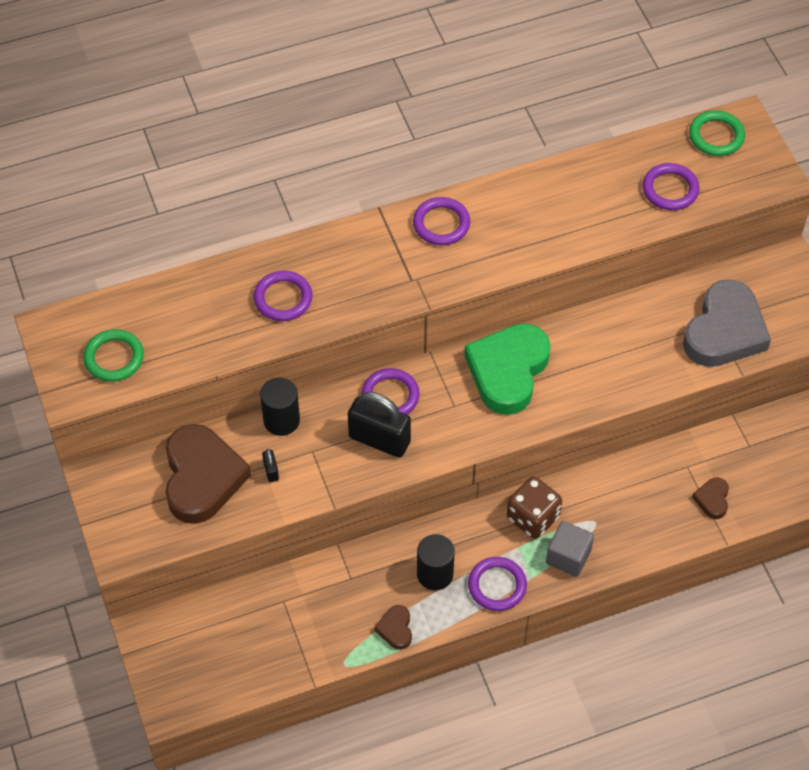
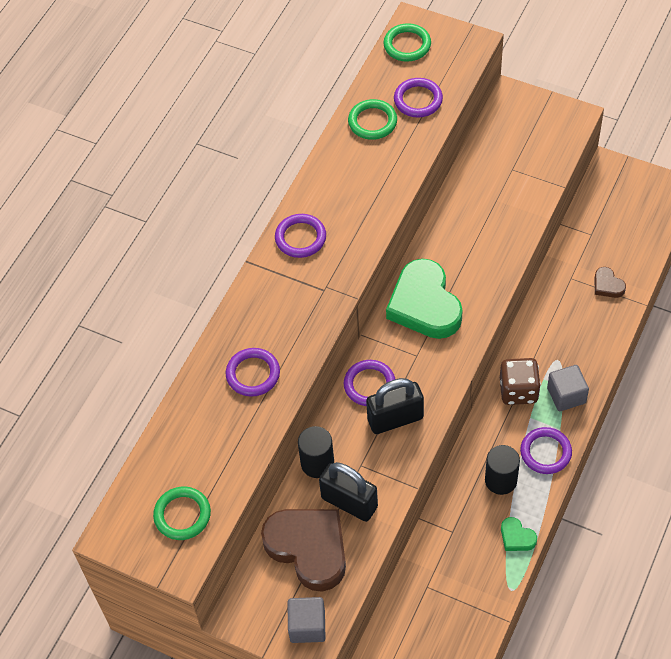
camera: 40 degrees left, 0 degrees up
(136, 533) = (307, 626): none -> grey cube
(271, 471) = (349, 502): black padlock -> black padlock, size x2.34
(395, 629) = (516, 537): brown heart -> green heart
(610, 177) = (372, 122): none -> green ring
(724, 331) = (523, 169): grey heart -> none

